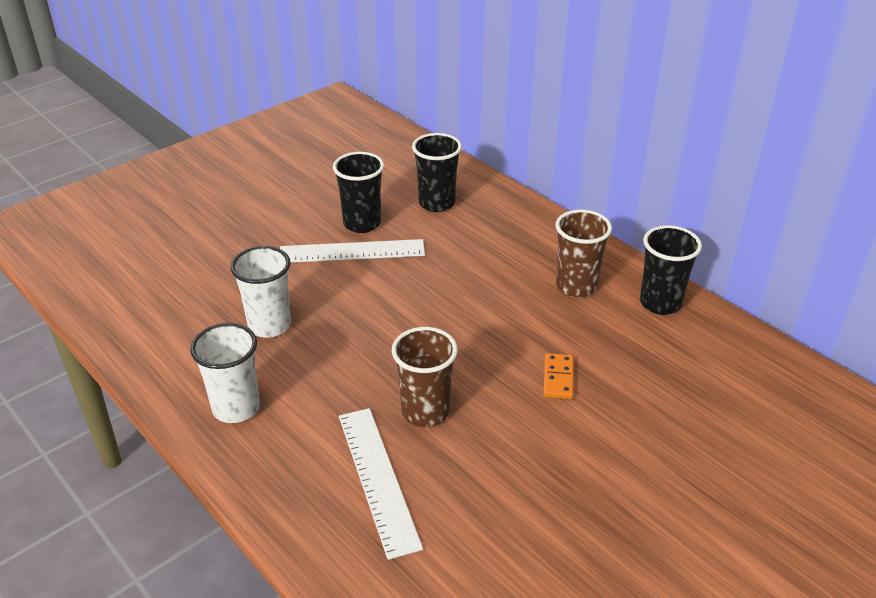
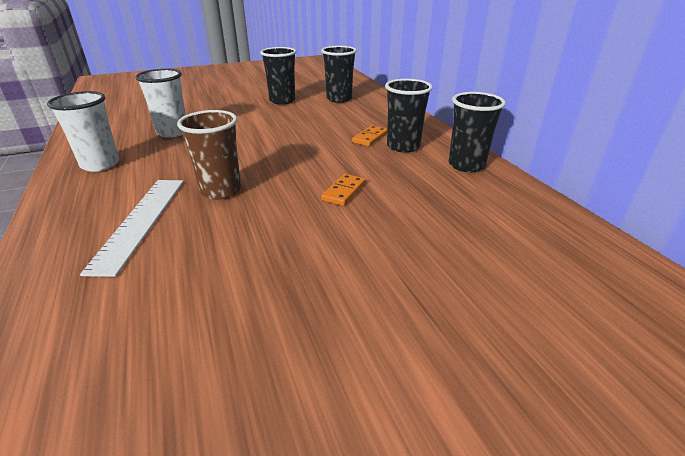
camera: 20 degrees right, 5 degrees down
(352, 251) = (262, 110): white ruler -> none
(528, 278) = (370, 137): none -> orange domino
(576, 286) = (403, 146): brown cup -> black cup

